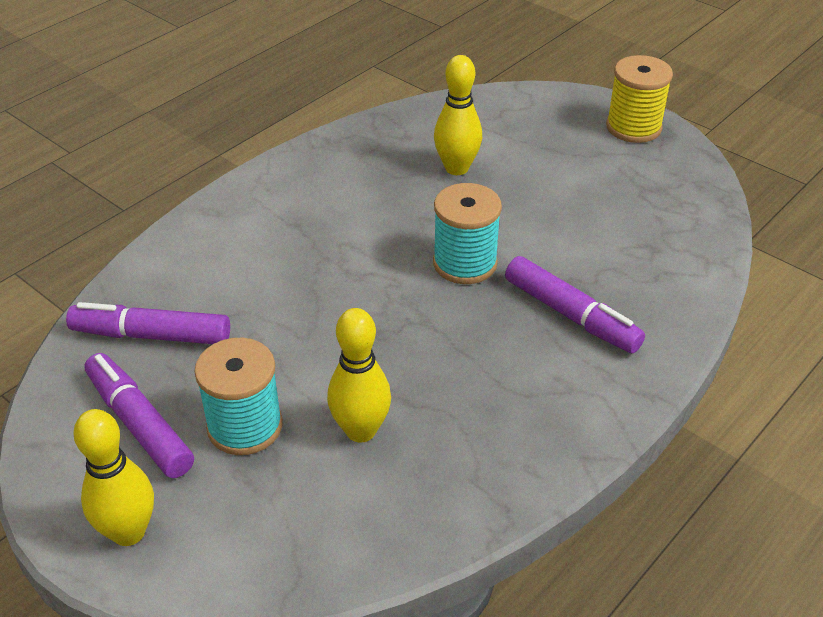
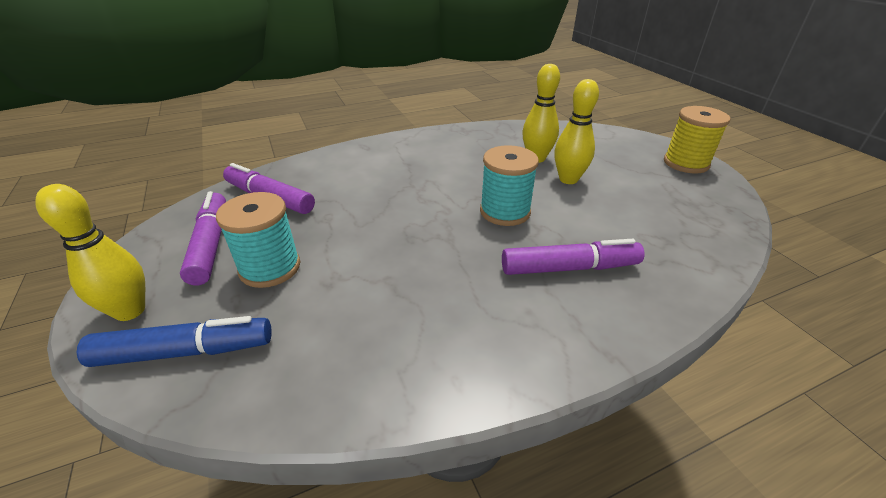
camera: 25 degrees right, 5 degrees down
(240, 545) = (185, 351): none -> blue marker
(361, 430) = (343, 298): yellow bowling pin -> yellow bowling pin (568, 179)
(571, 315) = (569, 268): purple marker -> purple marker turned 75 degrees counterclockwise

